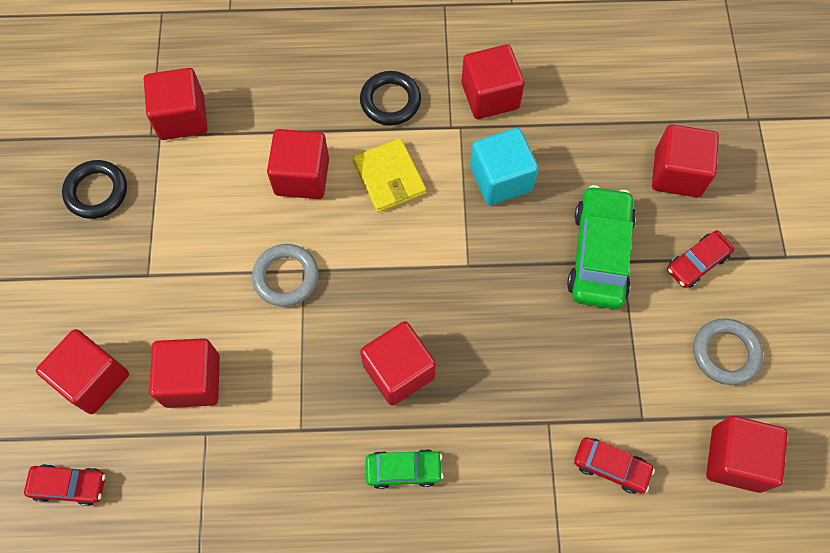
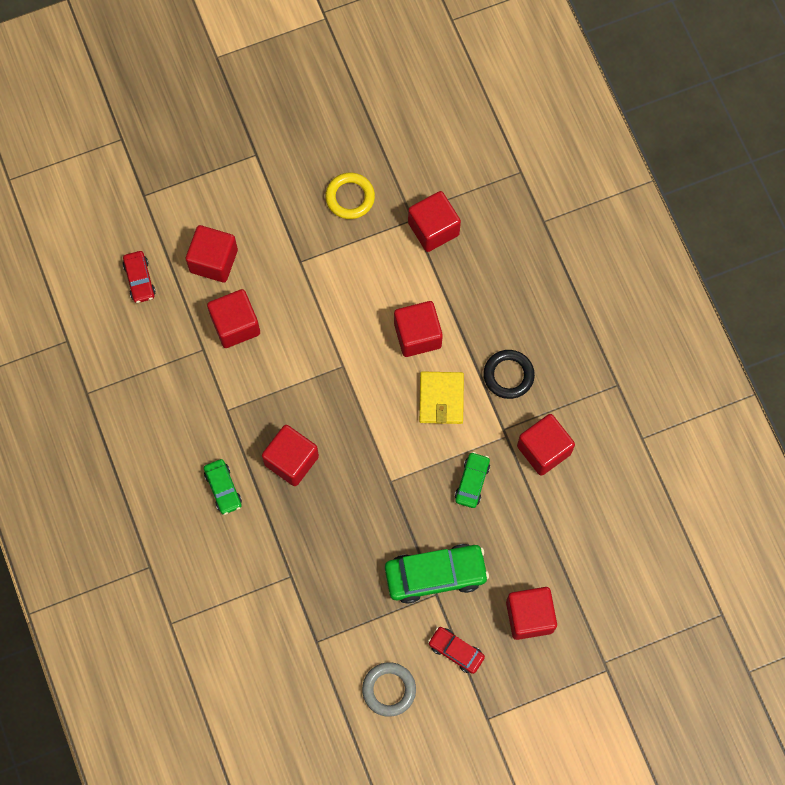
camera: 70 degrees right, 5 degrees up
(96, 192) = (350, 197): black ring -> yellow ring
(286, 277) = (333, 356): grey ring -> none
(389, 177) = (441, 399): yellow wallet -> yellow wallet turned 45 degrees counterclockwise
(501, 179) = (472, 482): turquoise cube -> green car
(611, 467) = (274, 629): red car -> none
(735, 459) = (310, 715): red cube -> none

